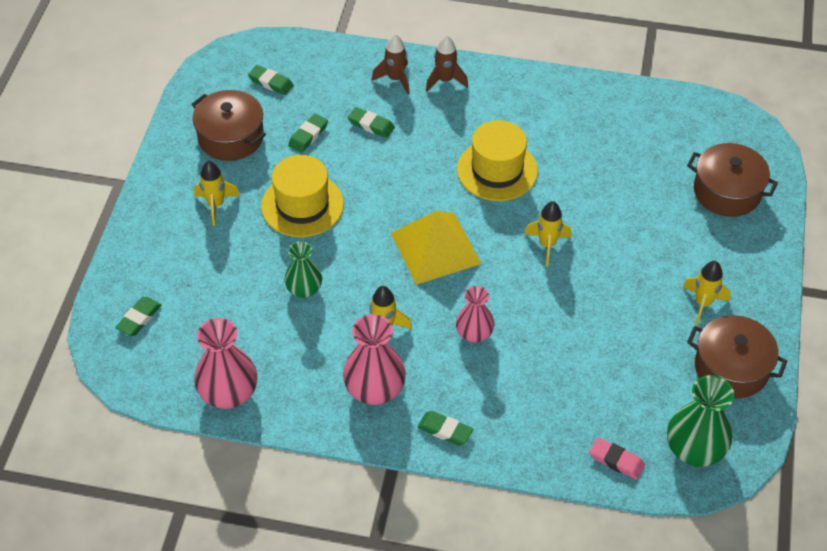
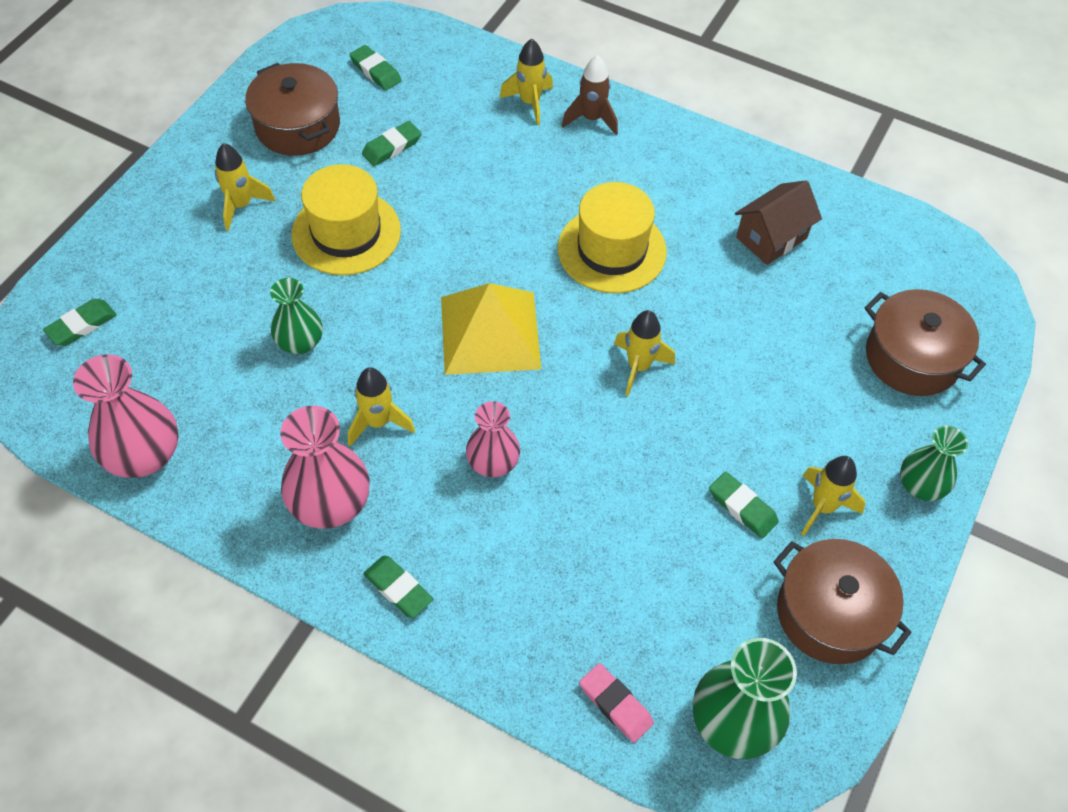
camera: 15 degrees right, 5 degrees up
(371, 125) = (475, 153): green eraser -> green eraser (742, 507)
(395, 79) = (530, 103): brown rocket -> yellow rocket
(604, 134) = (771, 238): none -> brown house
(760, 273) = (920, 486): none -> green vase

